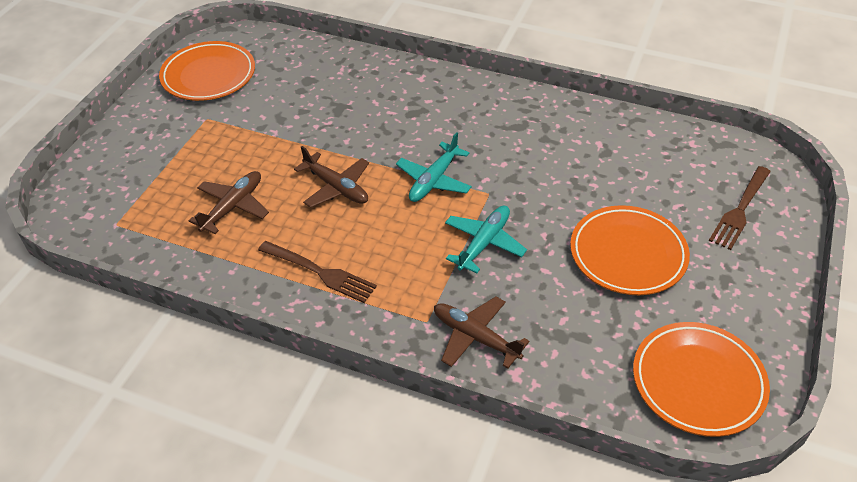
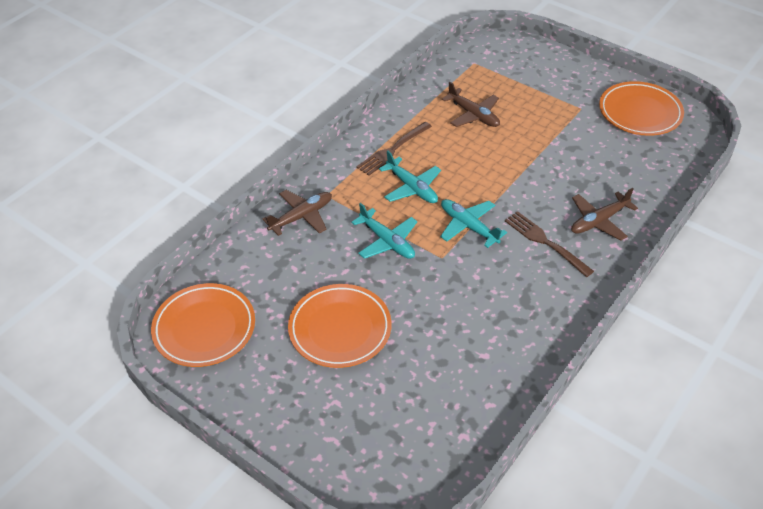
camera: 105 degrees right, 0 degrees up
(336, 187) = (478, 169): brown plane -> brown plane (599, 221)
(386, 239) = (412, 187): none -> turquoise plane
(740, 209) = (359, 436): brown fork -> brown fork (546, 242)

